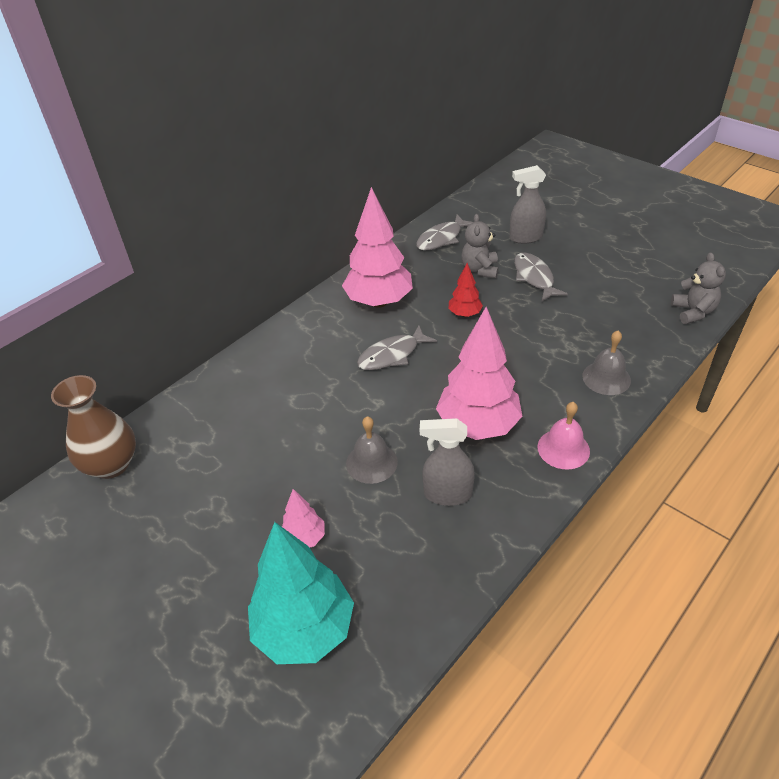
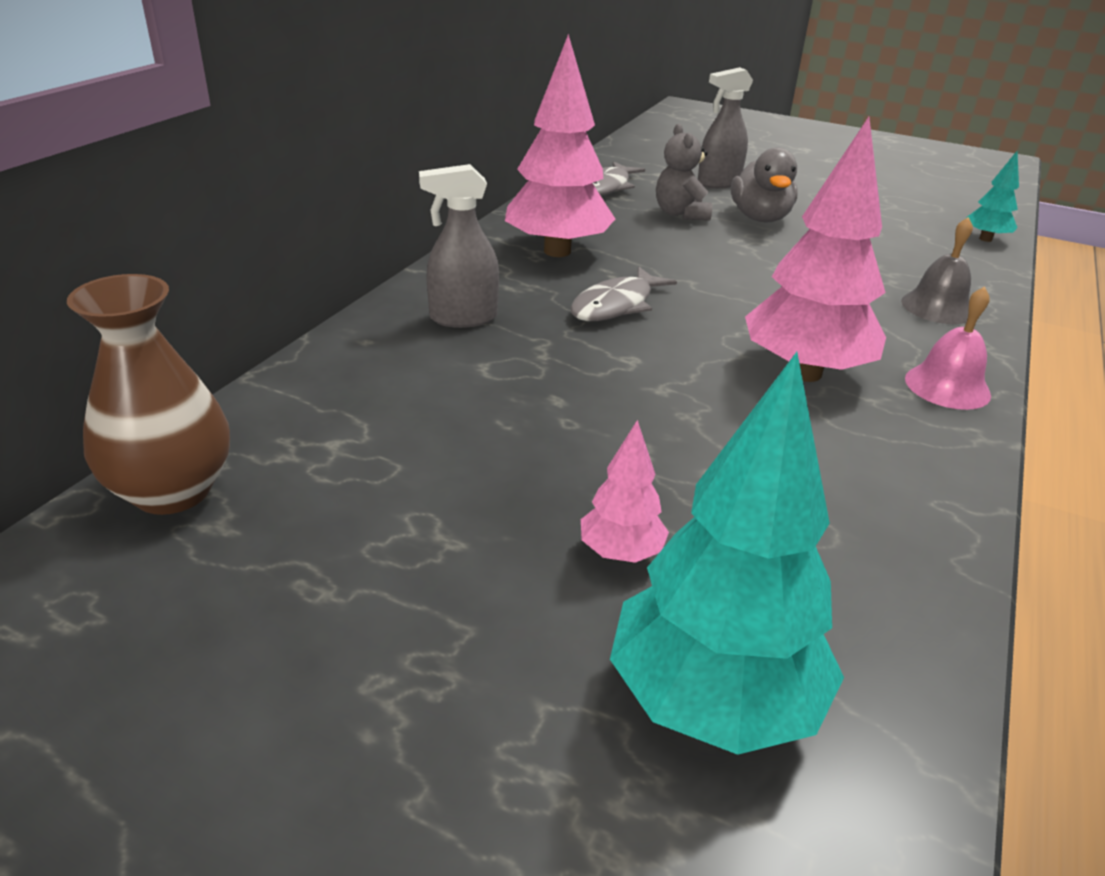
camera: 20 degrees left, 10 degrees down
(371, 462) = (671, 433): grey bell -> none
(447, 494) = (822, 459): grey spray bottle -> grey spray bottle (463, 318)
(465, 314) = (692, 257): red tree -> none
(534, 277) = (760, 218): grey fish -> grey duck
(693, 312) = (985, 239): grey teddy bear -> turquoise tree

